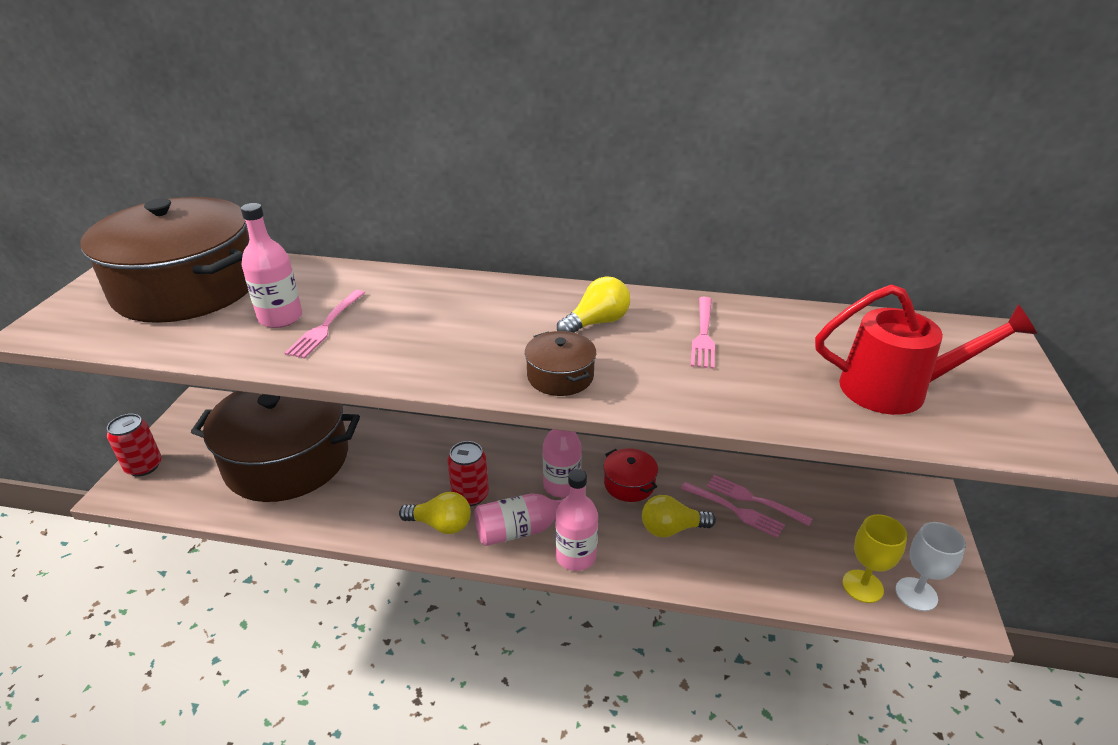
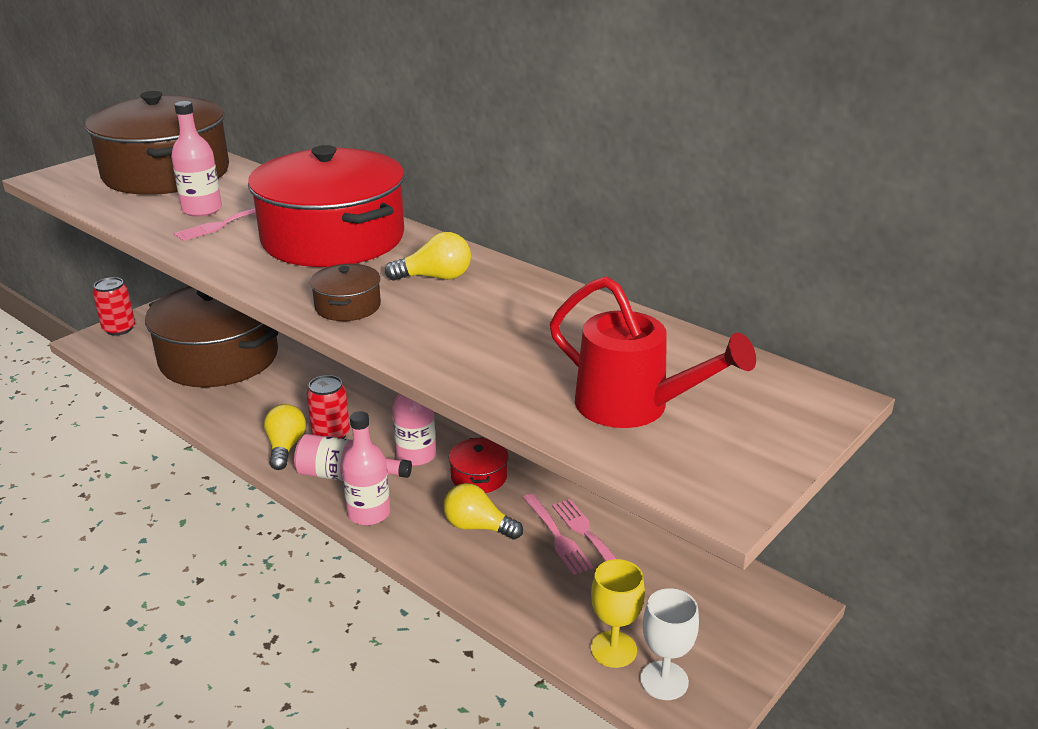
camera: 30 degrees right, 5 degrees down
(441, 524) = (285, 447): yellow light bulb -> yellow light bulb turned 135 degrees counterclockwise
(455, 311) = (333, 238): none -> red pot
(703, 334) = (516, 312): pink fork -> none

